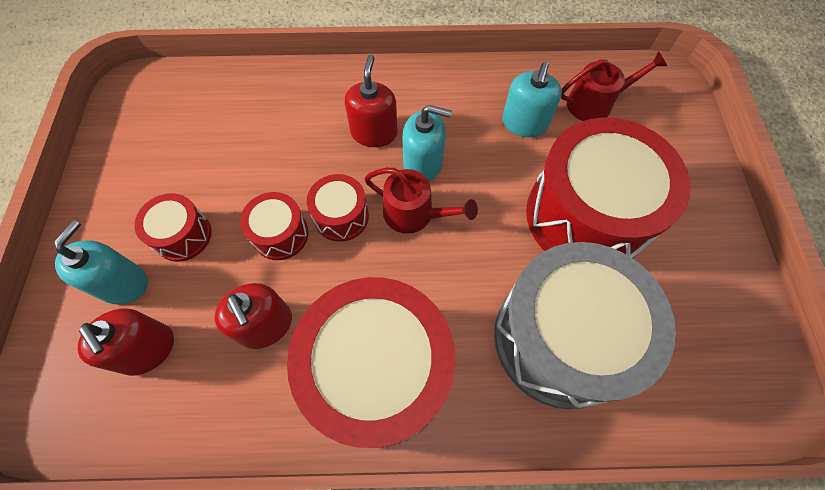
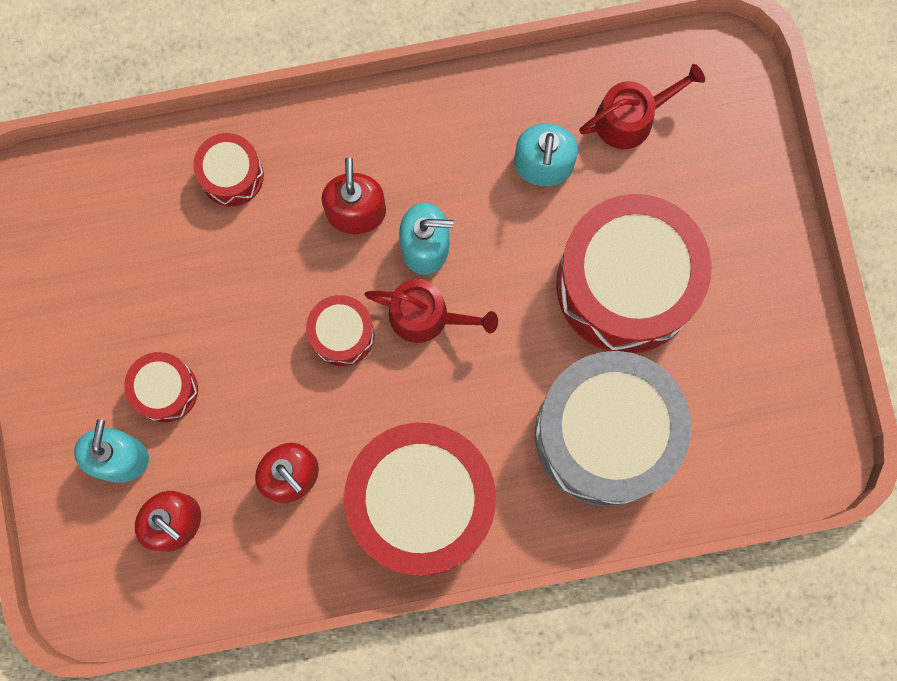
camera: 10 degrees left, 15 degrees up
(280, 234) = (277, 369): red drum -> red drum (231, 175)

